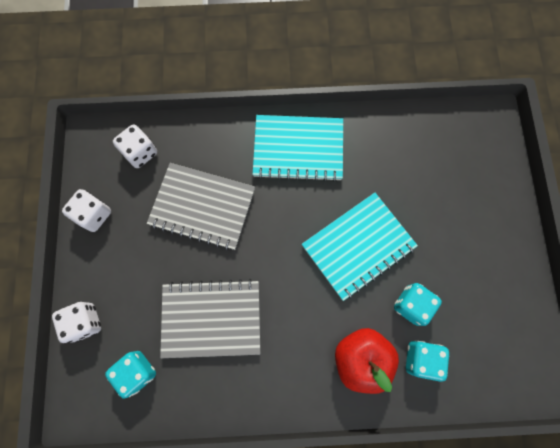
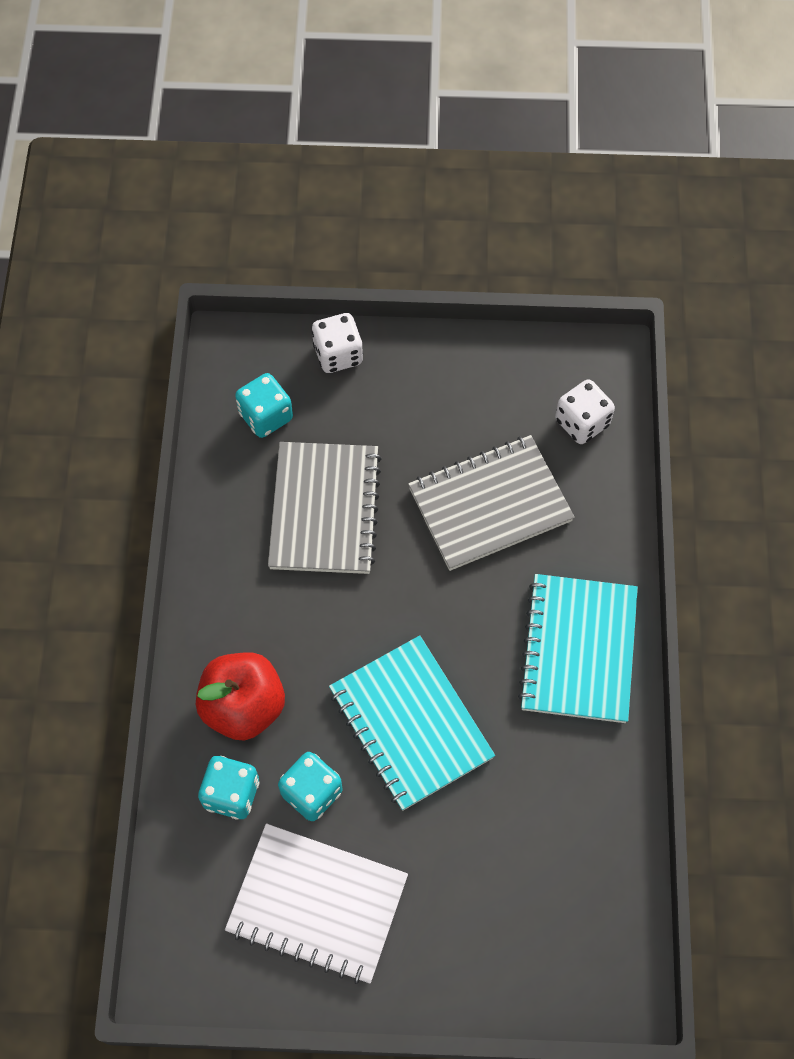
camera: 95 degrees right, 10 degrees down
(94, 215) = (488, 363): white dice -> none
(202, 207) = (490, 505): grey notebook -> grey notebook turned 45 degrees clockwise
(480, 293) = (317, 904): none -> white notebook

